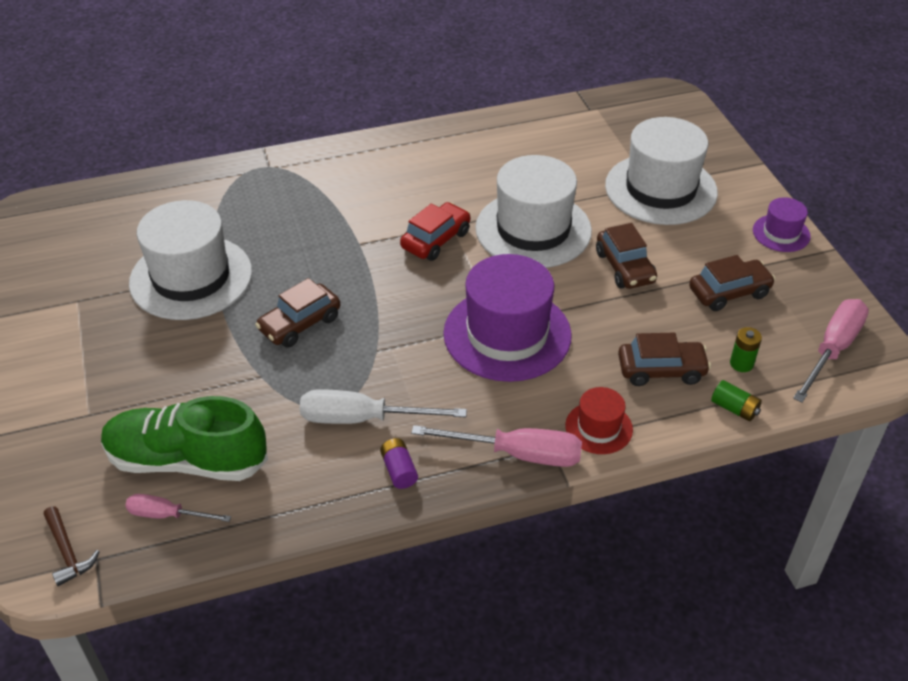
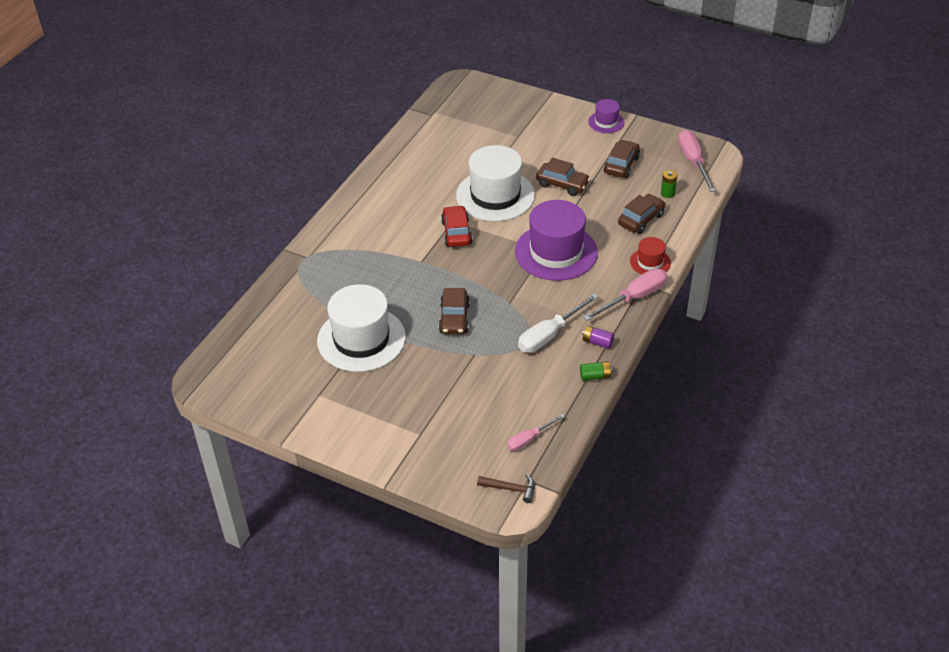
camera: 45 degrees left, 0 degrees up
(187, 460) = (500, 413): green shoe -> none
(660, 189) = (525, 135): white hat -> none
(734, 408) = (689, 214): green battery -> green battery (595, 376)

